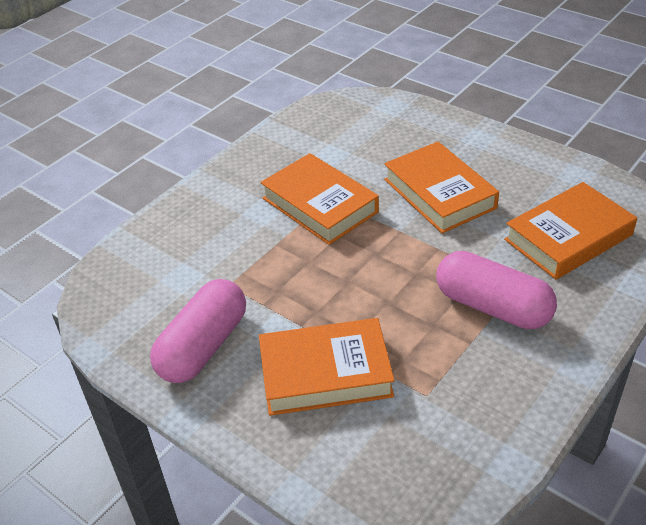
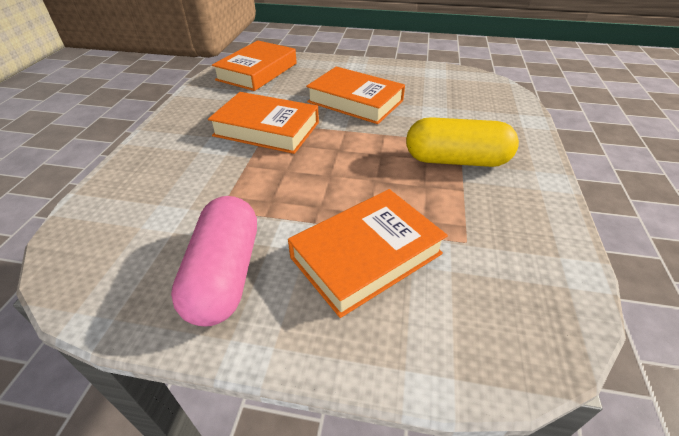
camera: 30 degrees left, 0 degrees up
(492, 307) = (456, 160): pink capsule -> yellow capsule
(568, 237) = (464, 106): orange book -> orange book (257, 71)

